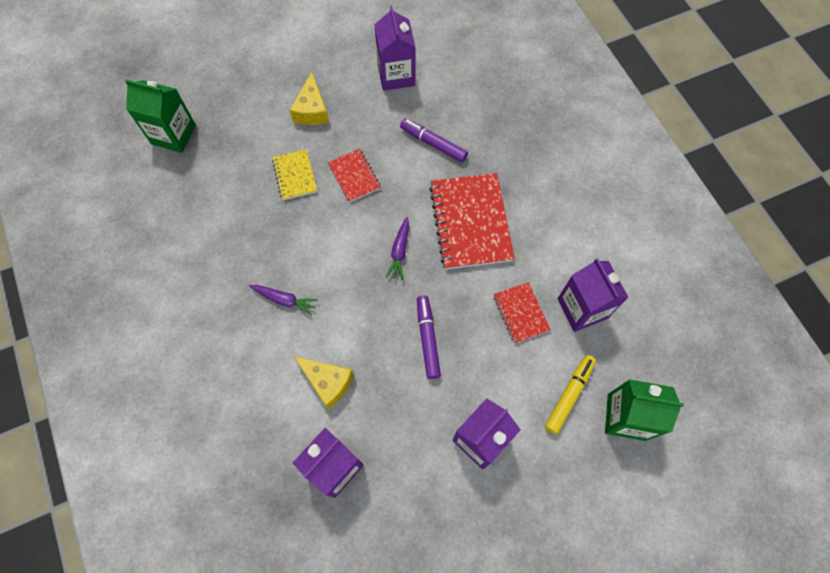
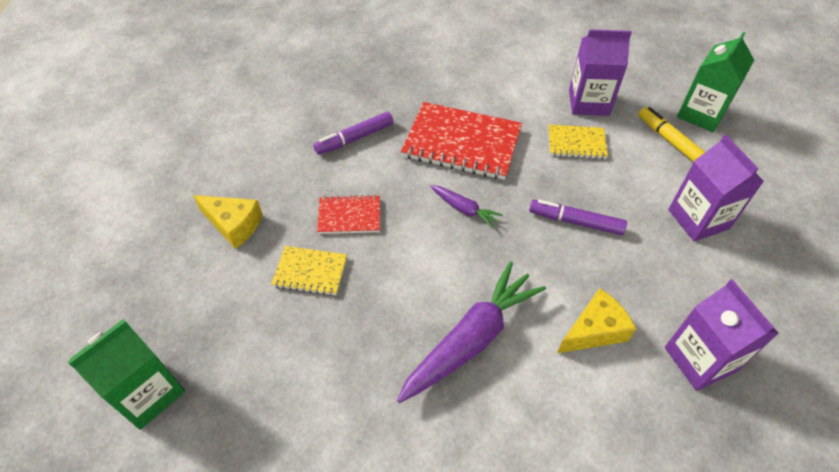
camera: 65 degrees left, 15 degrees down
(284, 300) = (471, 339): purple carrot -> purple carrot, size x2.05
(396, 75) = (249, 137): purple carton -> none
(520, 313) = (576, 143): red notebook -> yellow notebook

